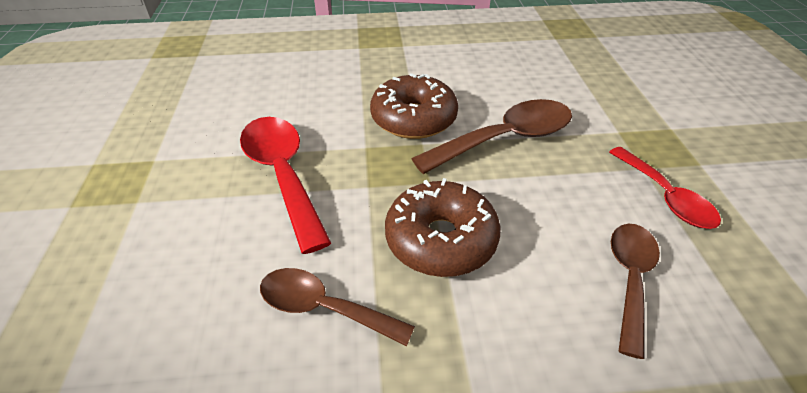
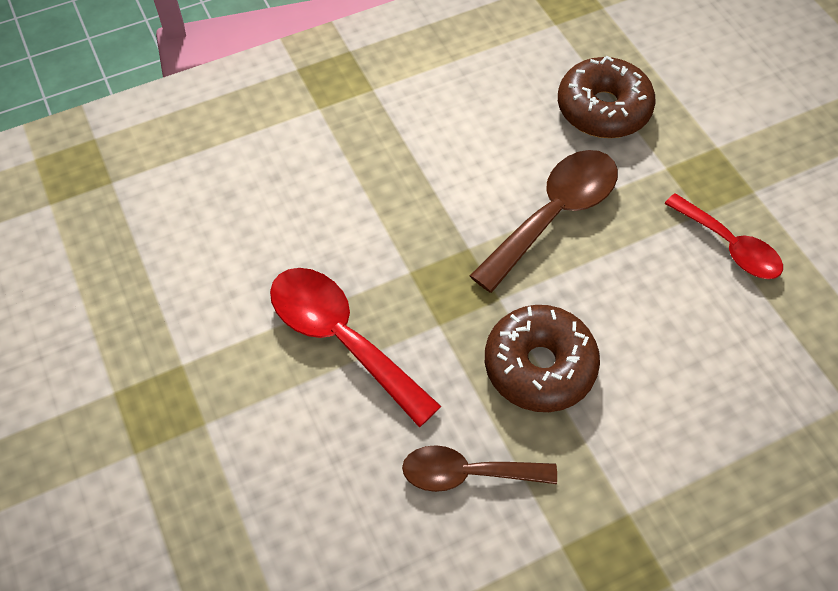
camera: 20 degrees left, 15 degrees up
(413, 119) = (443, 214): brown donut -> brown donut (603, 109)
(630, 278) = (717, 352): brown spoon -> none

